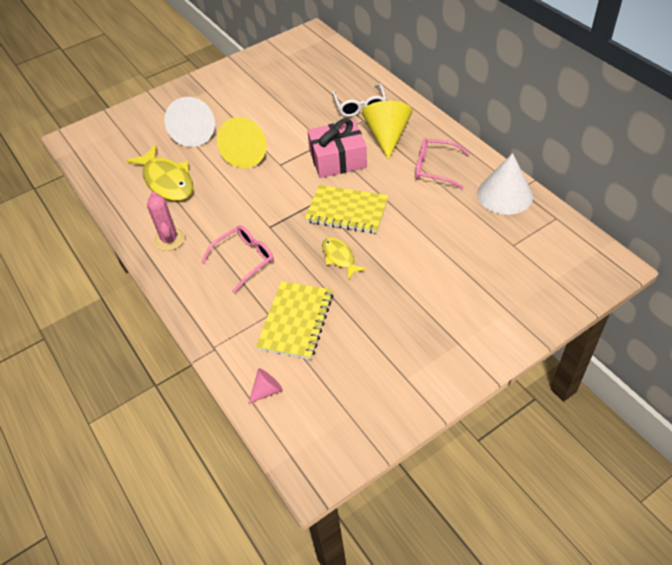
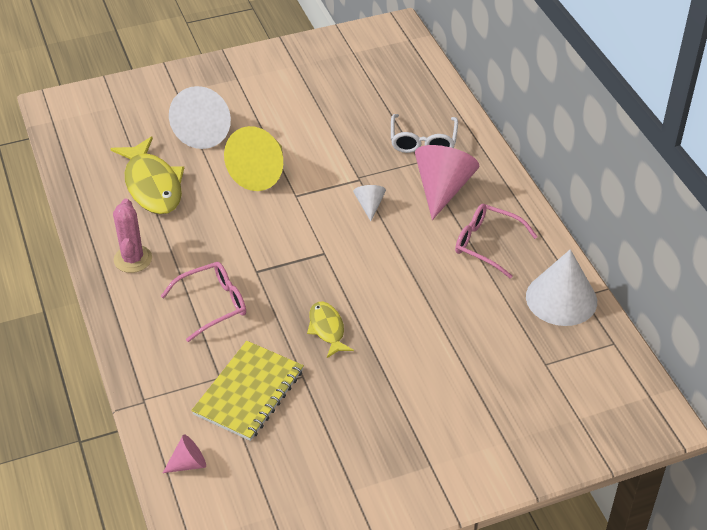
camera: 10 degrees right, 5 degrees down
(338, 159) = (369, 205): pink gift -> white cone
(347, 211) = (357, 274): yellow notebook -> none
(387, 136) = (442, 189): yellow cone -> pink cone

